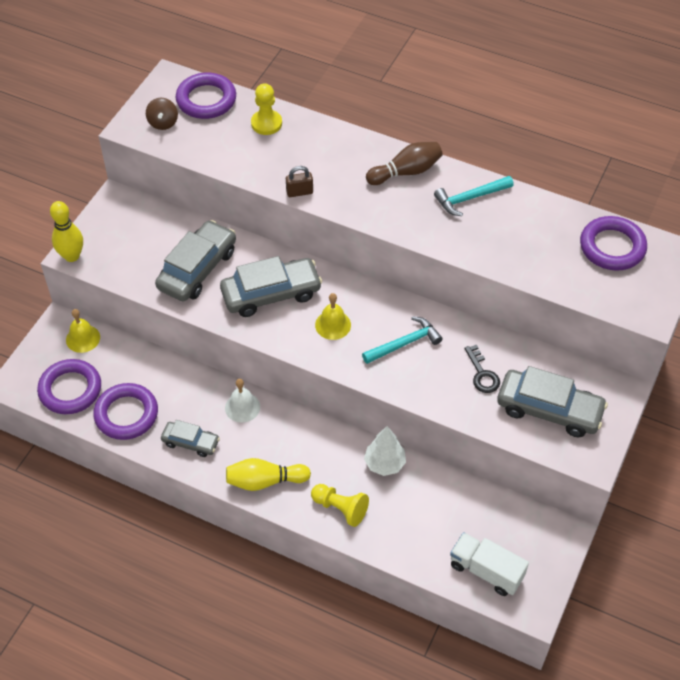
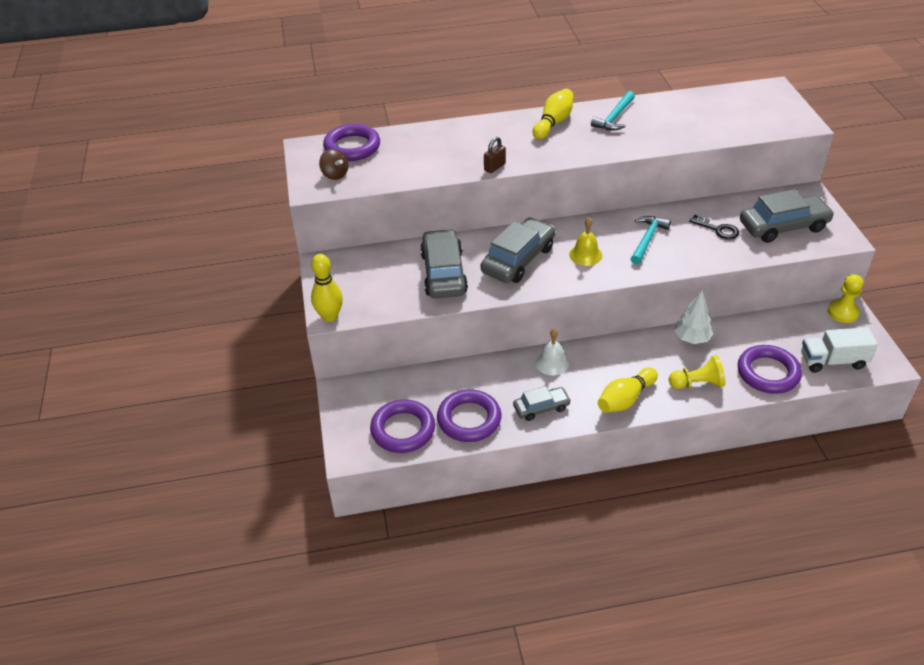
camera: 35 degrees left, 10 degrees down
(83, 338) = (372, 389): yellow bell -> none
(266, 123) = (417, 140): yellow pawn -> yellow pawn (843, 312)
(406, 172) = (553, 123): brown bowling pin -> yellow bowling pin
(612, 247) = (734, 101): purple ring -> purple ring (768, 373)

